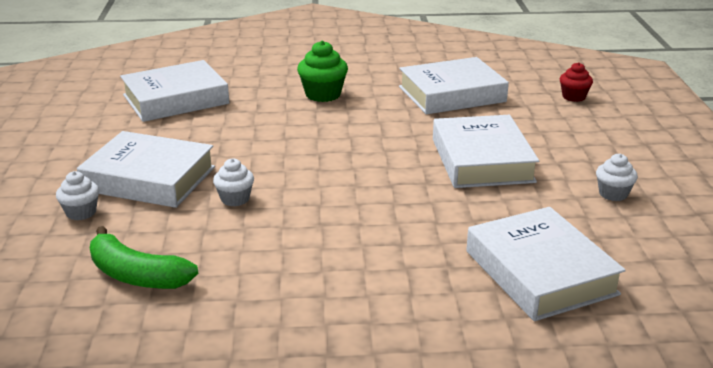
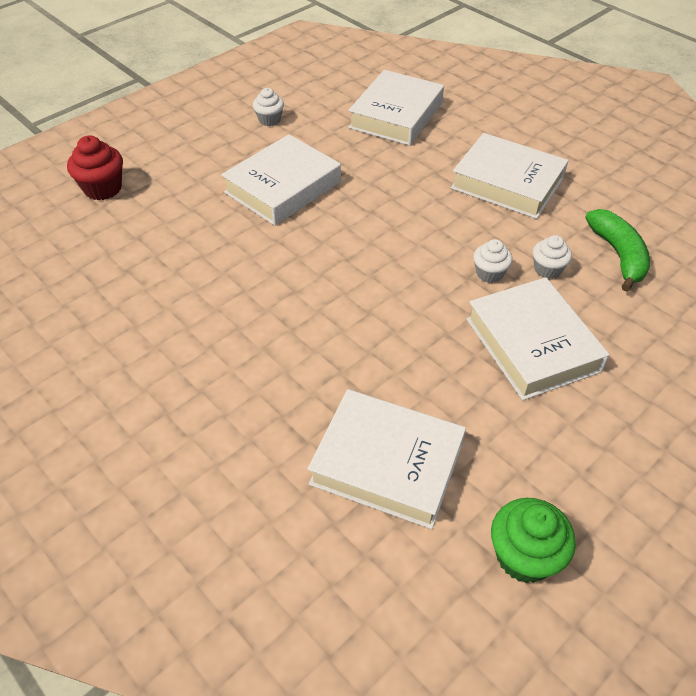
camera: 130 degrees left, 20 degrees up
(81, 212) = (618, 343): white cupcake -> white cupcake (547, 269)
(323, 94) = (250, 347): green cupcake -> green cupcake (524, 556)
(451, 94) = (163, 259): white book -> white book (507, 183)
(573, 97) = (103, 188): red cupcake -> red cupcake, size x1.55

